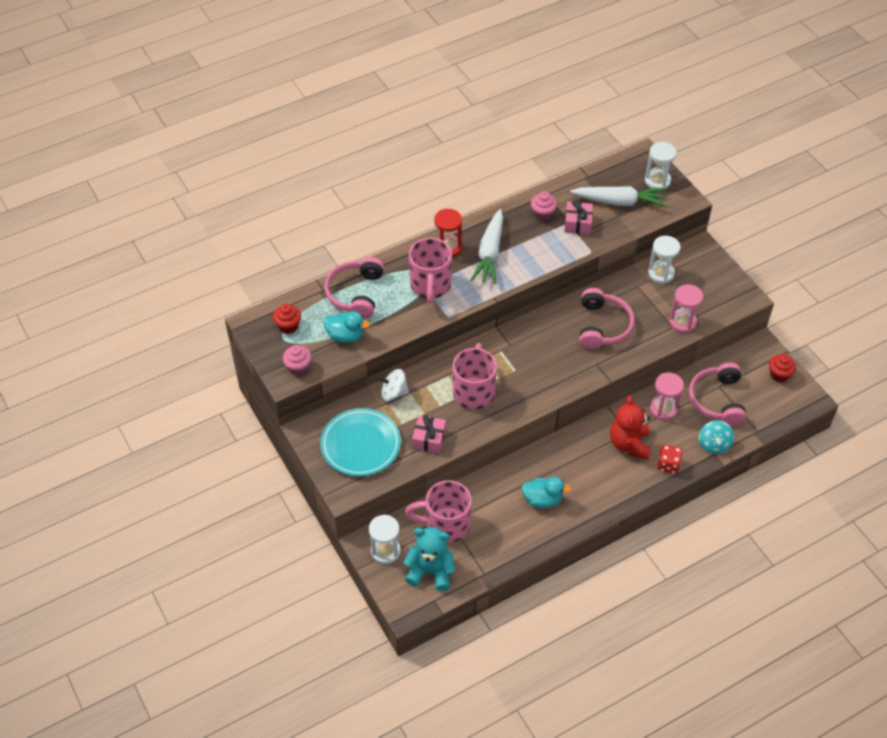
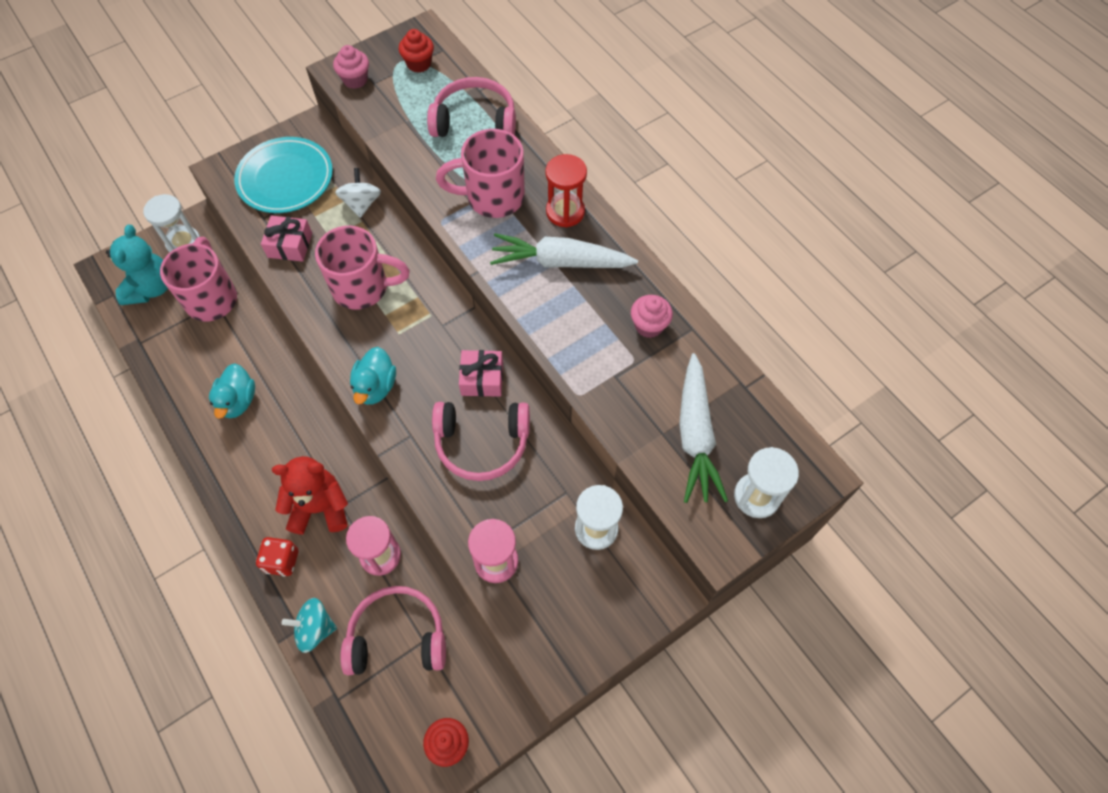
camera: 85 degrees right, 10 degrees up
(346, 336) = (404, 118): turquoise duck -> turquoise duck (375, 387)
(577, 223) = (637, 374): pink gift -> pink gift (482, 379)

